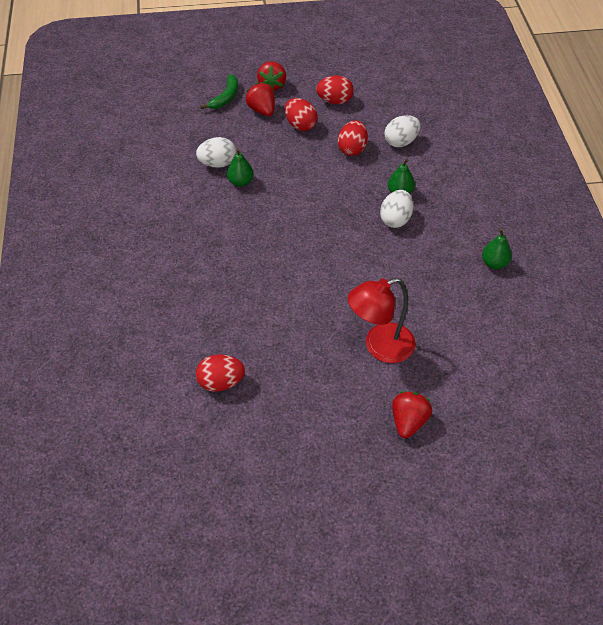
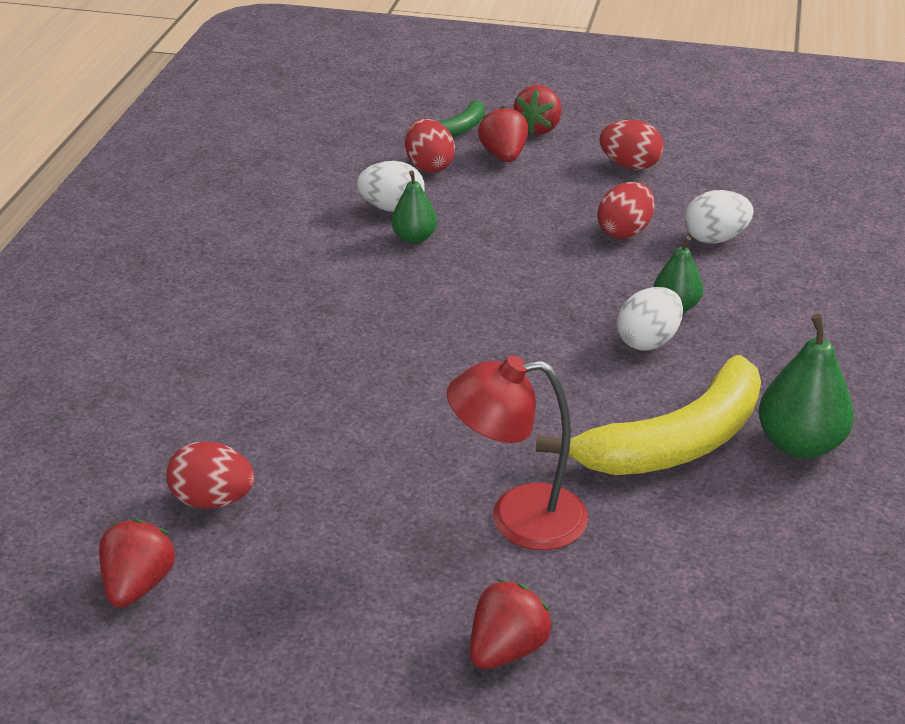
camera: 20 degrees right, 15 degrees down
(210, 444) = (138, 585): none -> red strawberry
(300, 125) = (555, 185): red egg -> red egg (429, 166)
(435, 279) = (675, 442): none -> yellow banana
(494, 263) = (799, 444): green pear -> green pear, size x1.64

